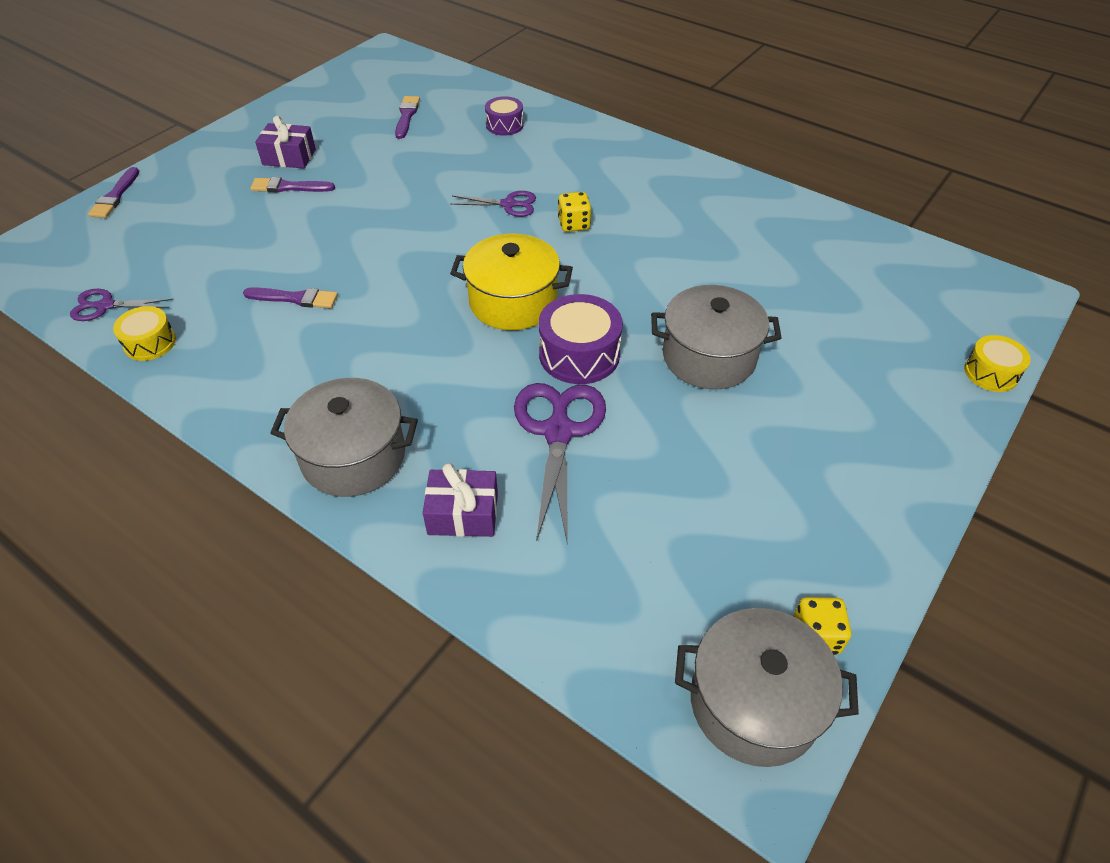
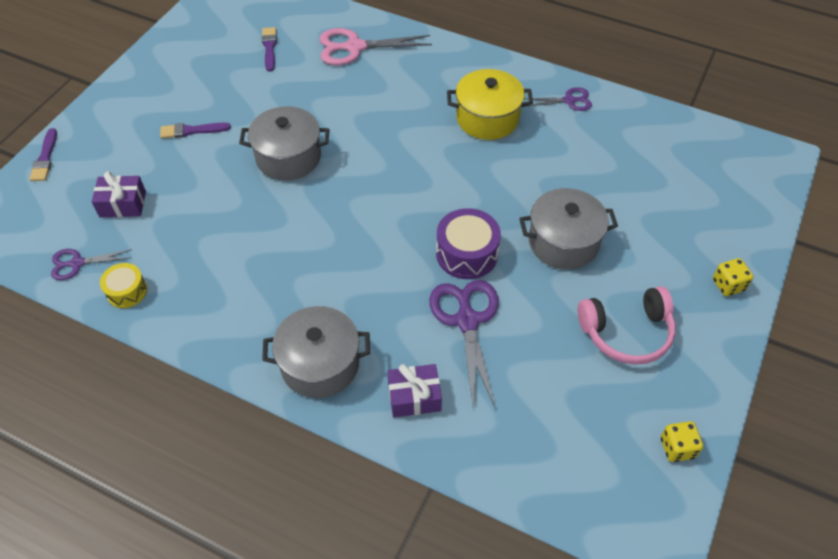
camera: 10 degrees left, 5 degrees up
(289, 157) = (182, 101): purple gift -> purple gift (123, 204)
(295, 298) = (231, 235): purple brush -> none
(504, 125) = (354, 47): purple drum -> pink scissors
(509, 204) = (378, 125): purple scissors -> purple scissors (569, 100)
(513, 302) = (405, 214): yellow pot -> yellow pot (487, 118)
(574, 224) = (435, 137): yellow dice -> yellow dice (728, 285)
(754, 702) = (645, 501): grey pot -> grey pot (288, 157)
(772, 476) = (626, 332): none -> pink headphones
(991, 373) = (766, 227): yellow drum -> none

